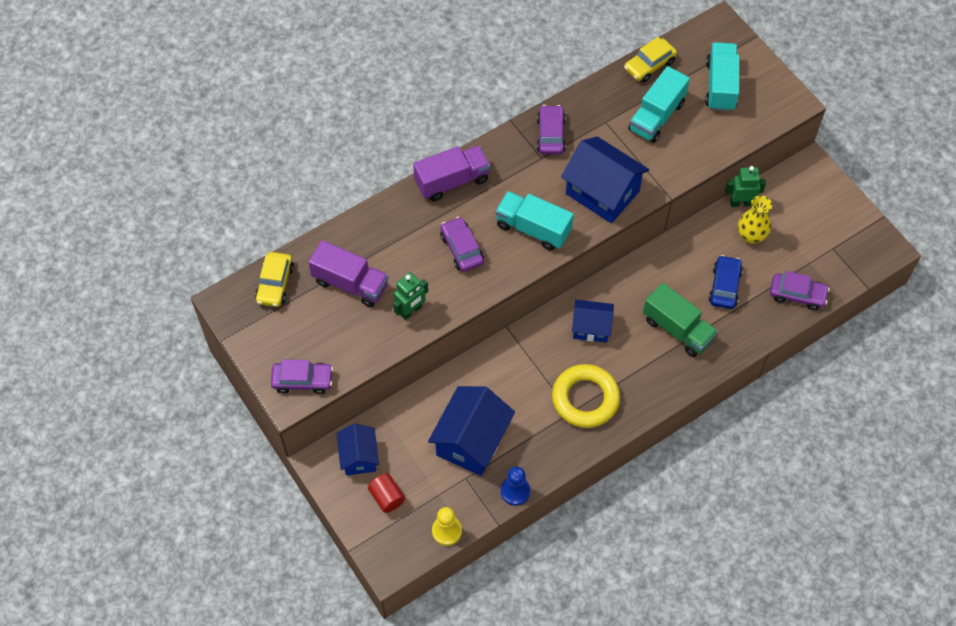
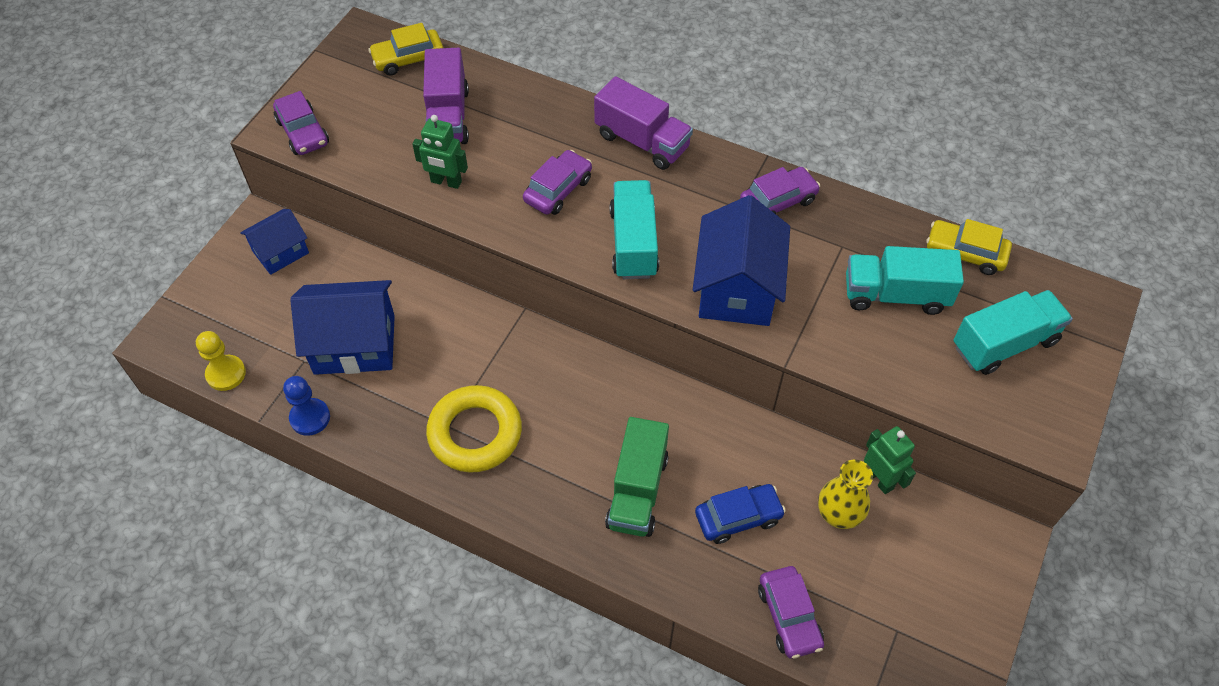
camera: 60 degrees right, 5 degrees down
(387, 497) = (243, 299): red cylinder -> none
(591, 327) = (578, 394): blue house -> none

